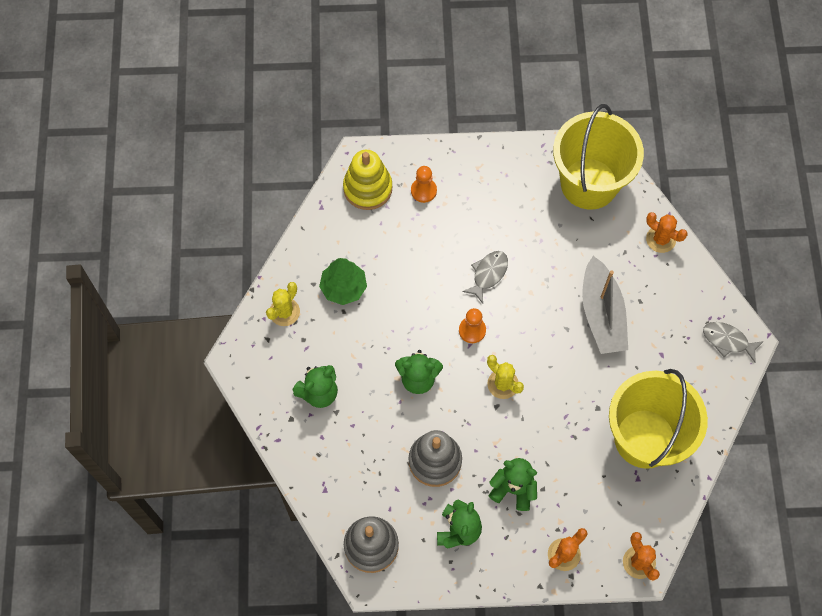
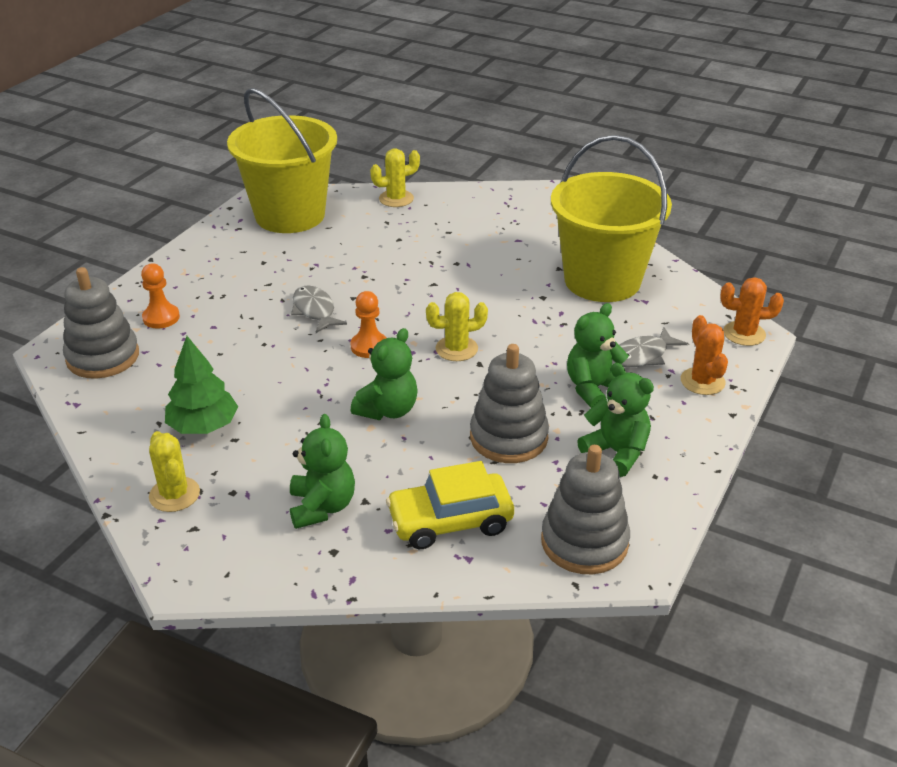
camera: 60 degrees left, 30 degrees down
(346, 466) = (450, 521): none -> yellow car
(368, 188) = (103, 357): yellow stacking toy -> grey stacking toy
(602, 314) = (439, 257): grey boat -> none
(660, 239) = (396, 199): orange cactus -> yellow cactus
(728, 341) = (538, 201): grey fish -> grey fish (643, 355)

